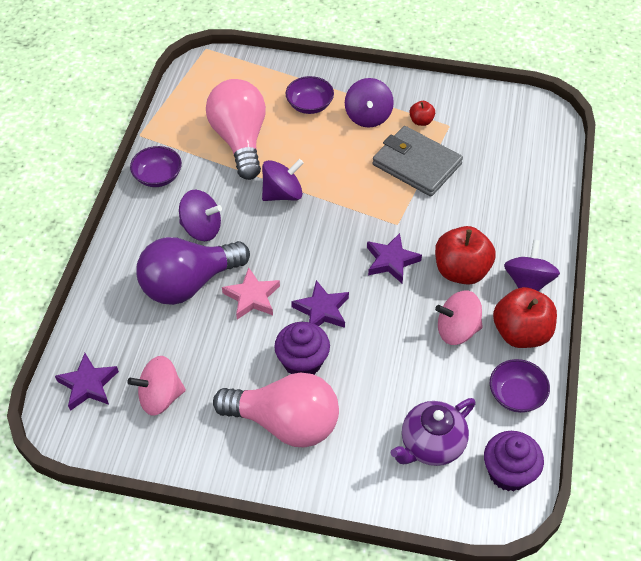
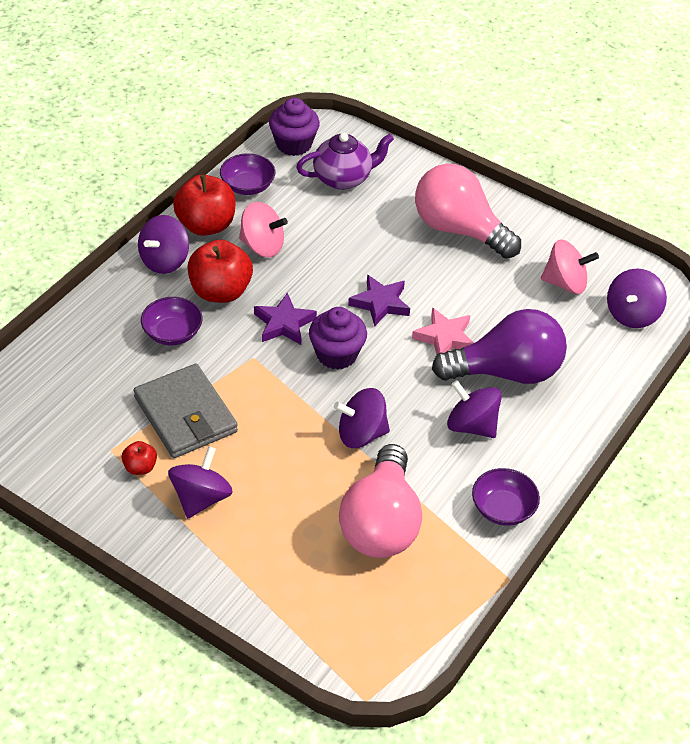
camera: 160 degrees left, 5 degrees down
(88, 385) = (632, 314): purple star -> purple spinning top
(302, 362) = (421, 268): purple cupcake -> purple cupcake (336, 354)
(309, 105) = (265, 542): purple bowl -> purple bowl (172, 333)

